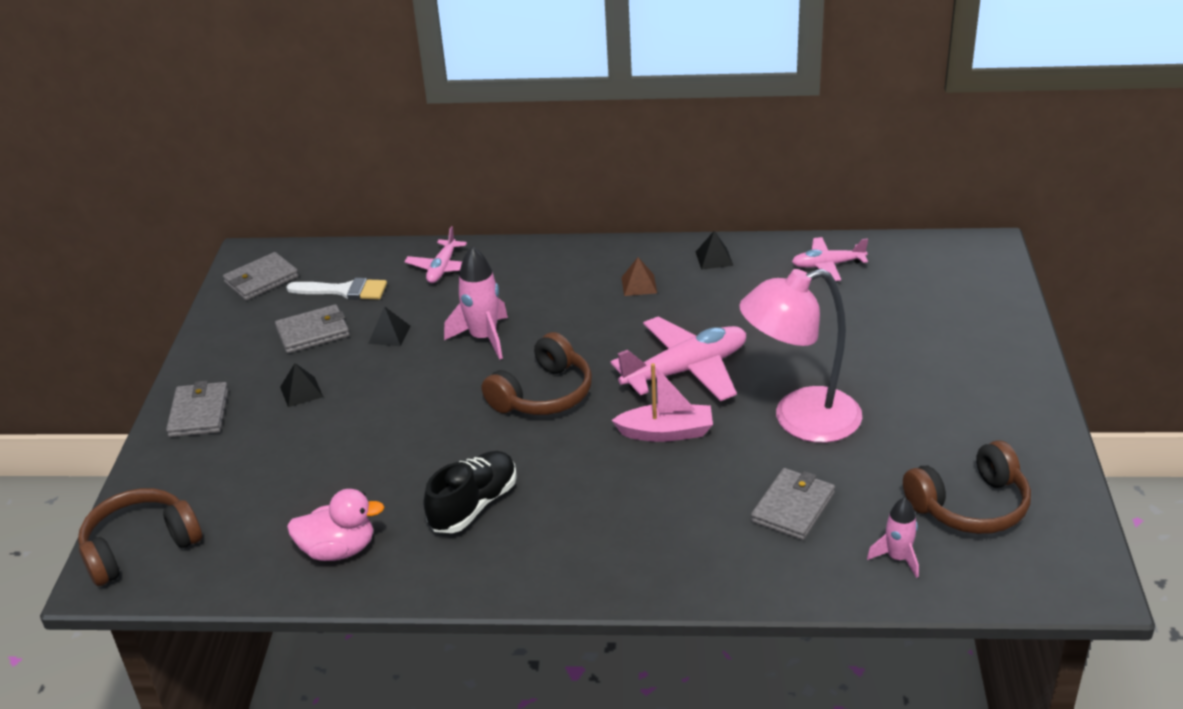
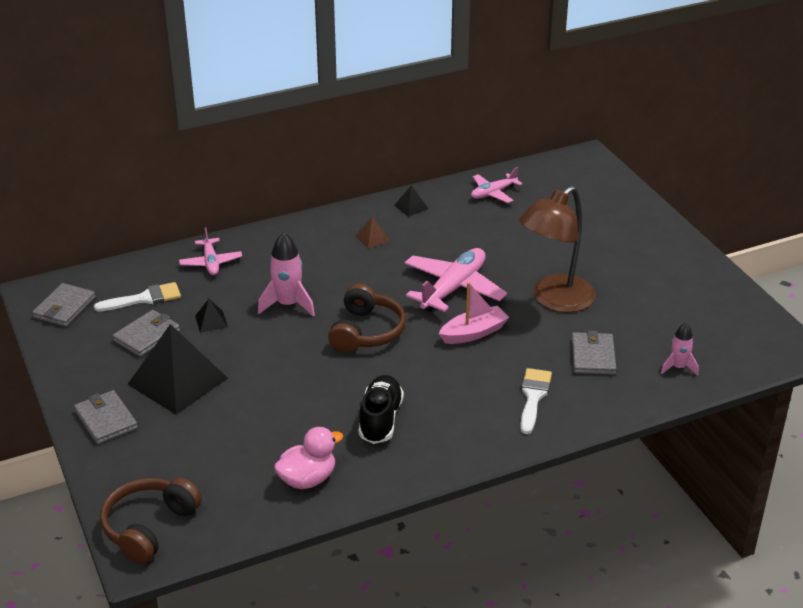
camera: 30 degrees left, 0 degrees up
(301, 392) = (177, 381): black pyramid -> black pyramid, size x2.38
(675, 536) = (533, 397): none -> white brush
(800, 420) = (555, 300): pink lamp -> brown lamp
(970, 505) = (696, 323): brown headphones -> none

